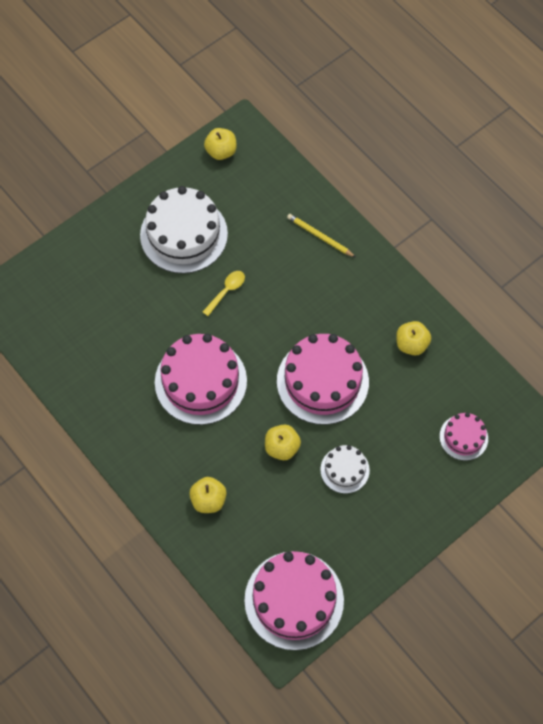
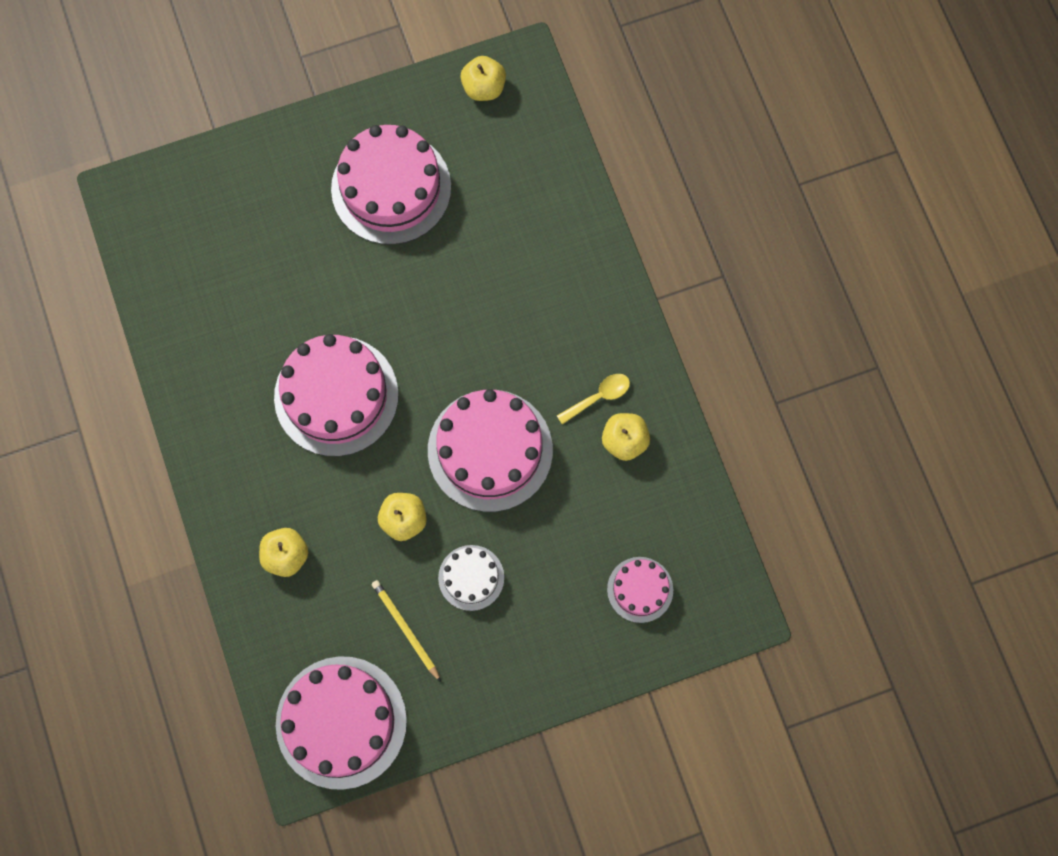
camera: 20 degrees right, 10 degrees up
(184, 234) = (391, 188): white cake -> pink cake
(226, 291) = (416, 285): yellow spoon -> yellow spoon (598, 397)
(319, 236) = (565, 251): yellow pencil -> yellow pencil (405, 629)

